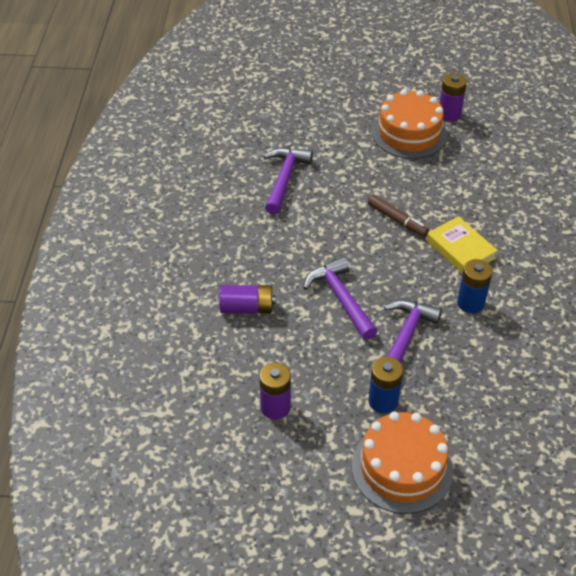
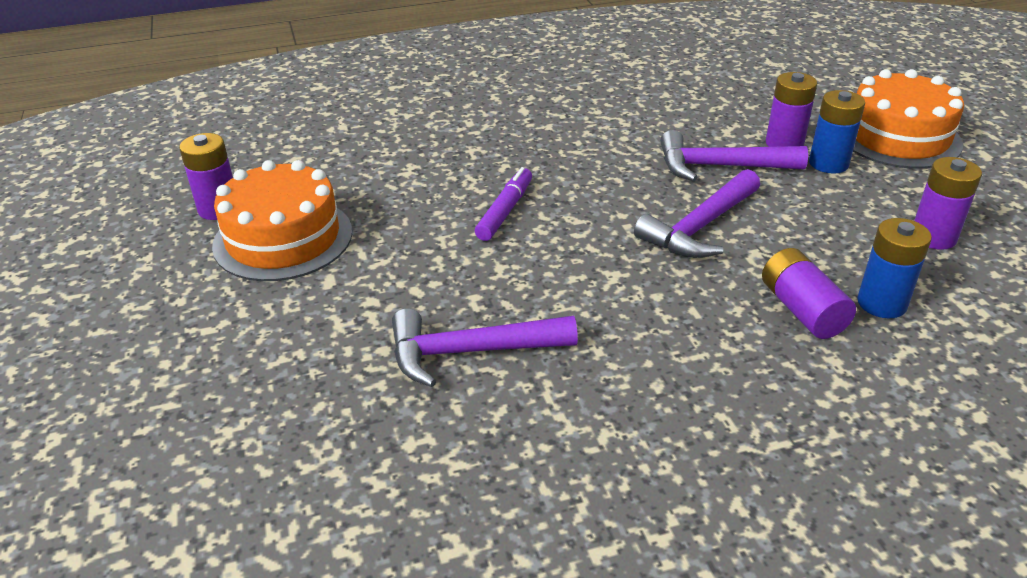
camera: 110 degrees left, 10 degrees down
(397, 220) = (504, 211): brown marker -> purple marker
(421, 390) = (784, 143): none -> purple battery
(460, 249) = (530, 154): yellow book -> none
(470, 303) = (620, 134): blue battery -> blue battery (881, 303)

